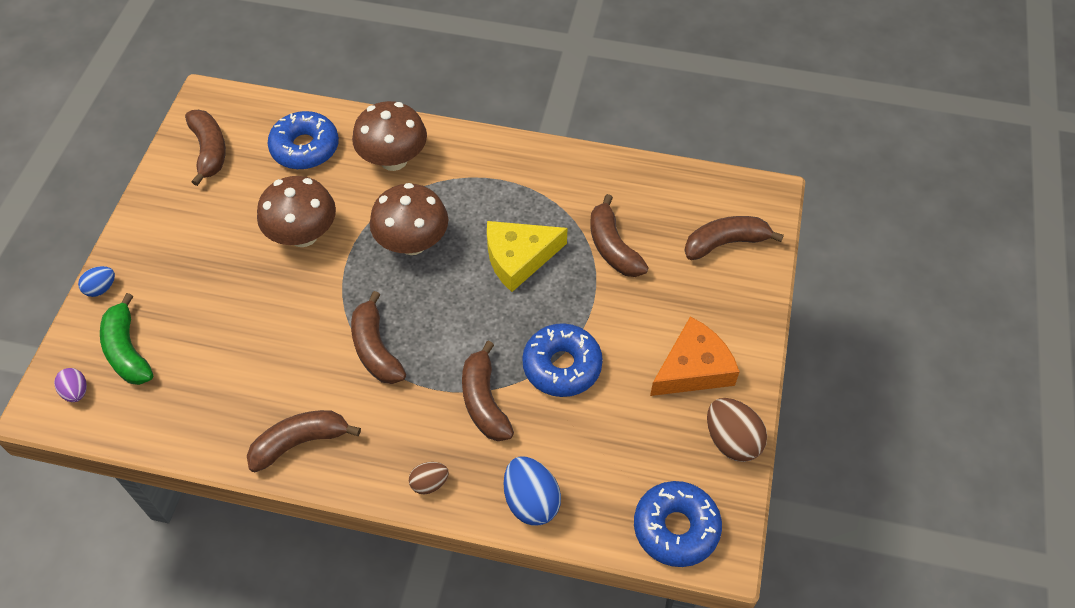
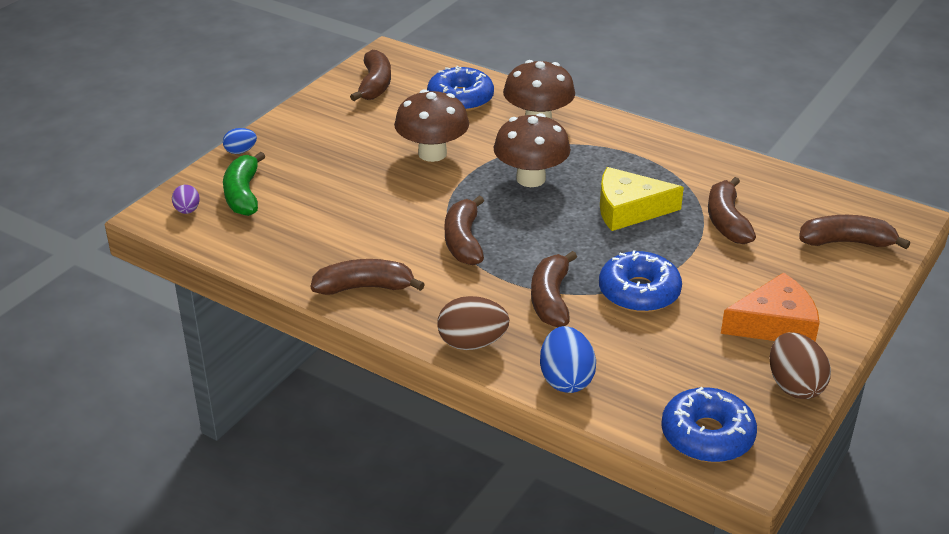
camera: 20 degrees right, 20 degrees down
(429, 483) = (472, 343): brown egg -> brown egg, size x1.73

